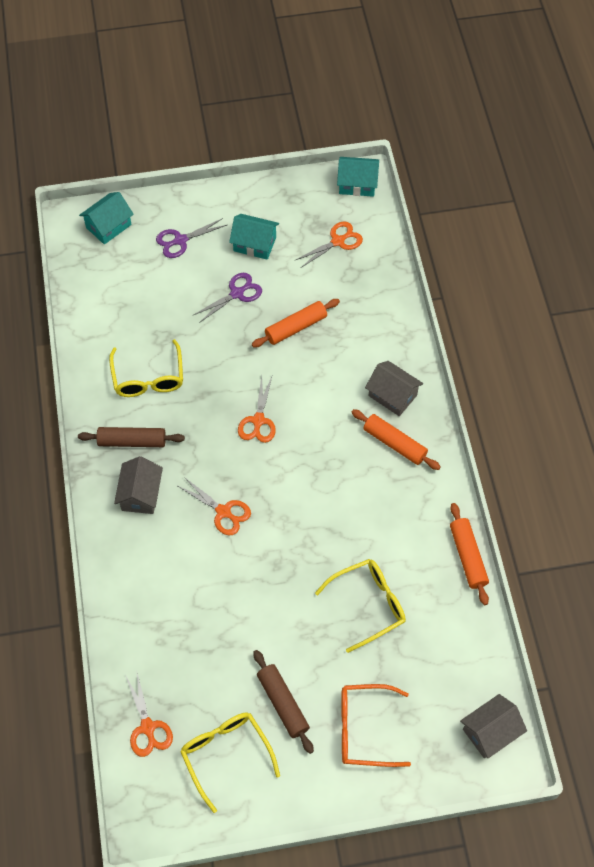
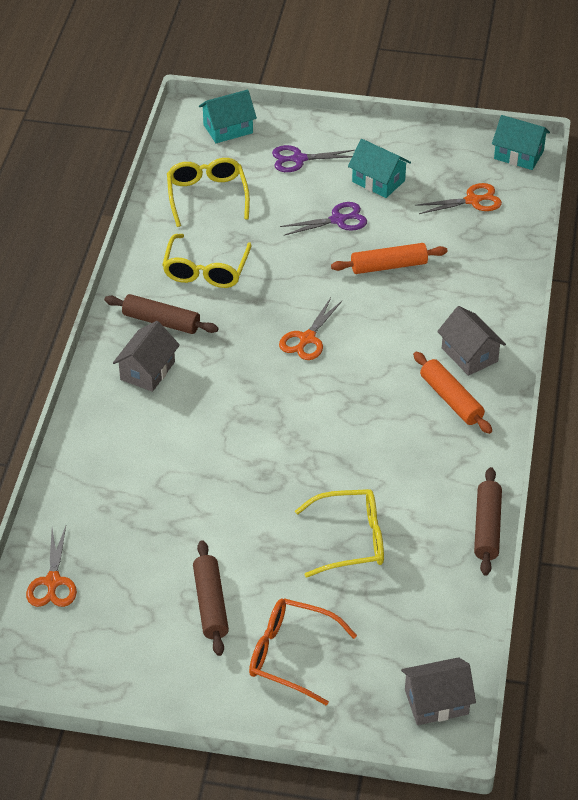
camera: 20 degrees right, 15 degrees down
(223, 512) = (229, 410): orange scissors -> none
(226, 755) = (125, 632): yellow glasses -> yellow glasses (207, 196)
(467, 557) = (487, 527): orange rolling pin -> brown rolling pin

